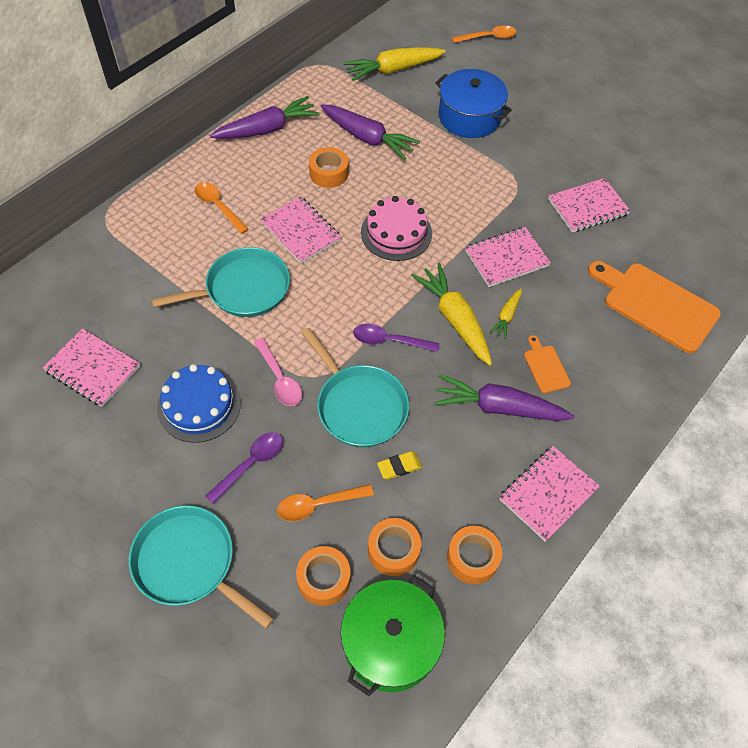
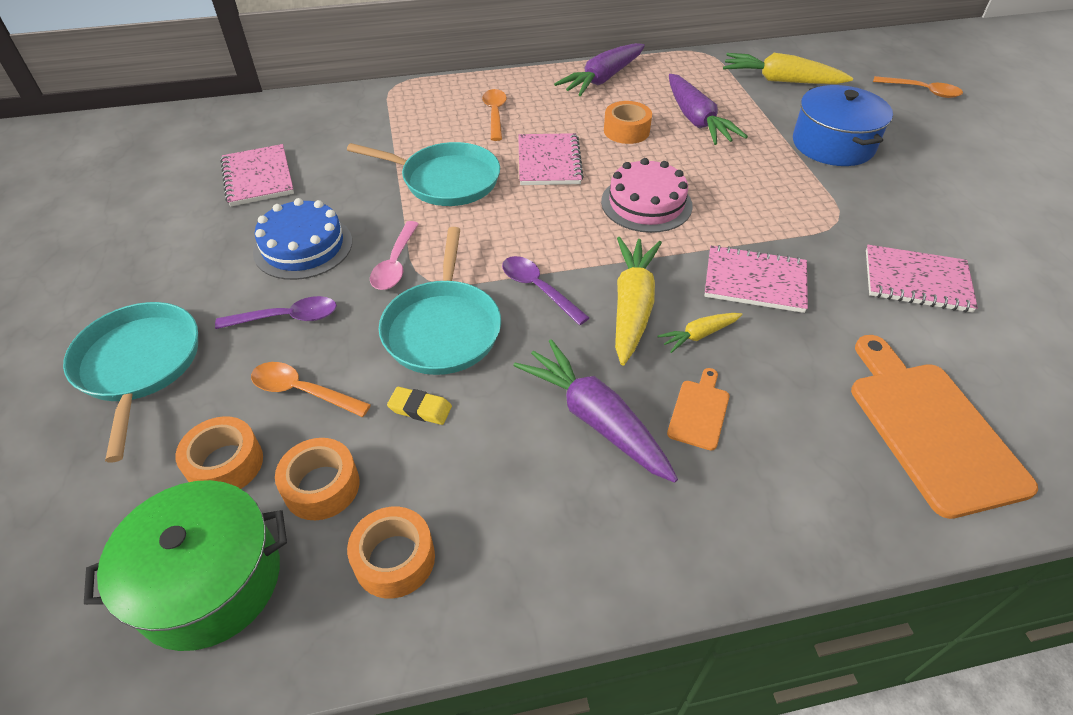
camera: 40 degrees right, 10 degrees down
(267, 129) = (602, 79): purple carrot -> purple carrot turned 120 degrees clockwise
(548, 494) = (562, 553): pink notebook -> none

